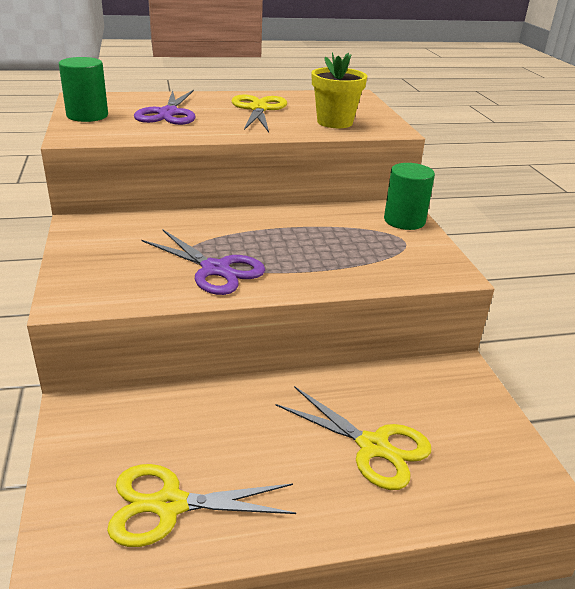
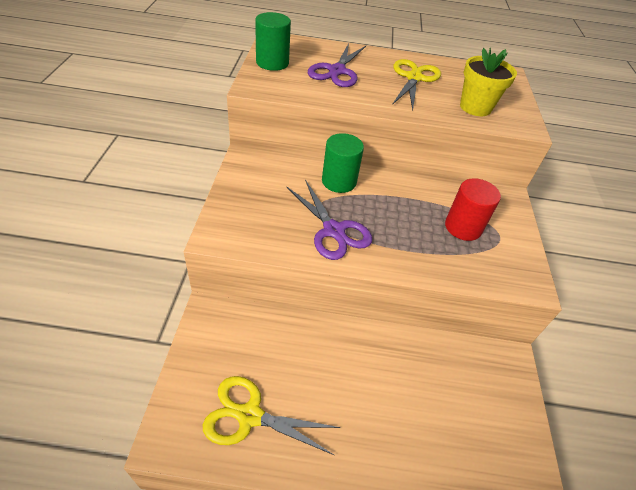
camera: 15 degrees right, 15 degrees up
(362, 240) = (463, 227): none -> red cylinder
(373, 446) = (412, 412): yellow scissors -> none
(404, 221) = (507, 213): green cylinder -> green cylinder (339, 181)

